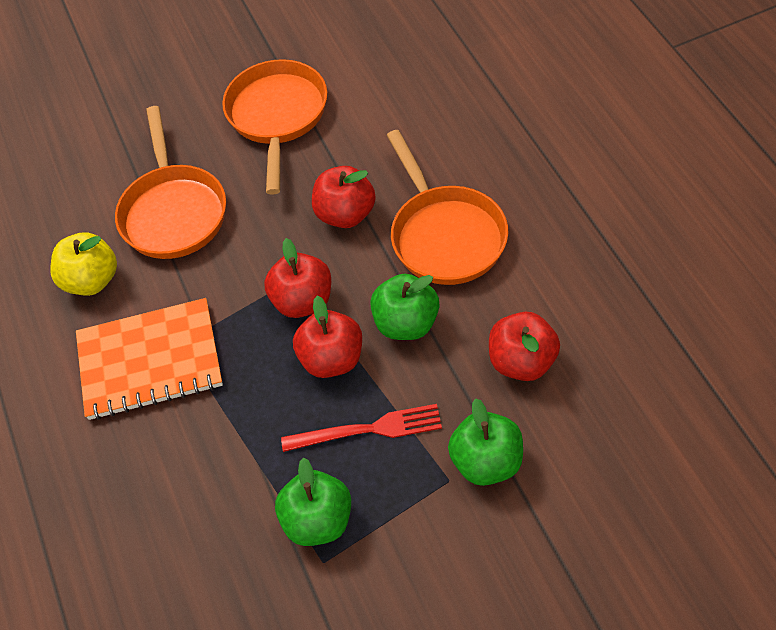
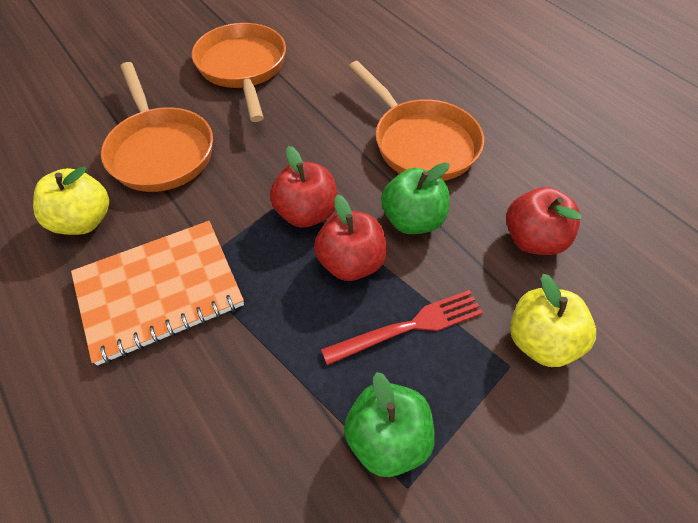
camera: 20 degrees left, 0 degrees up
(346, 214) = (326, 135): red apple -> none
(487, 462) = (540, 341): green apple -> yellow apple

